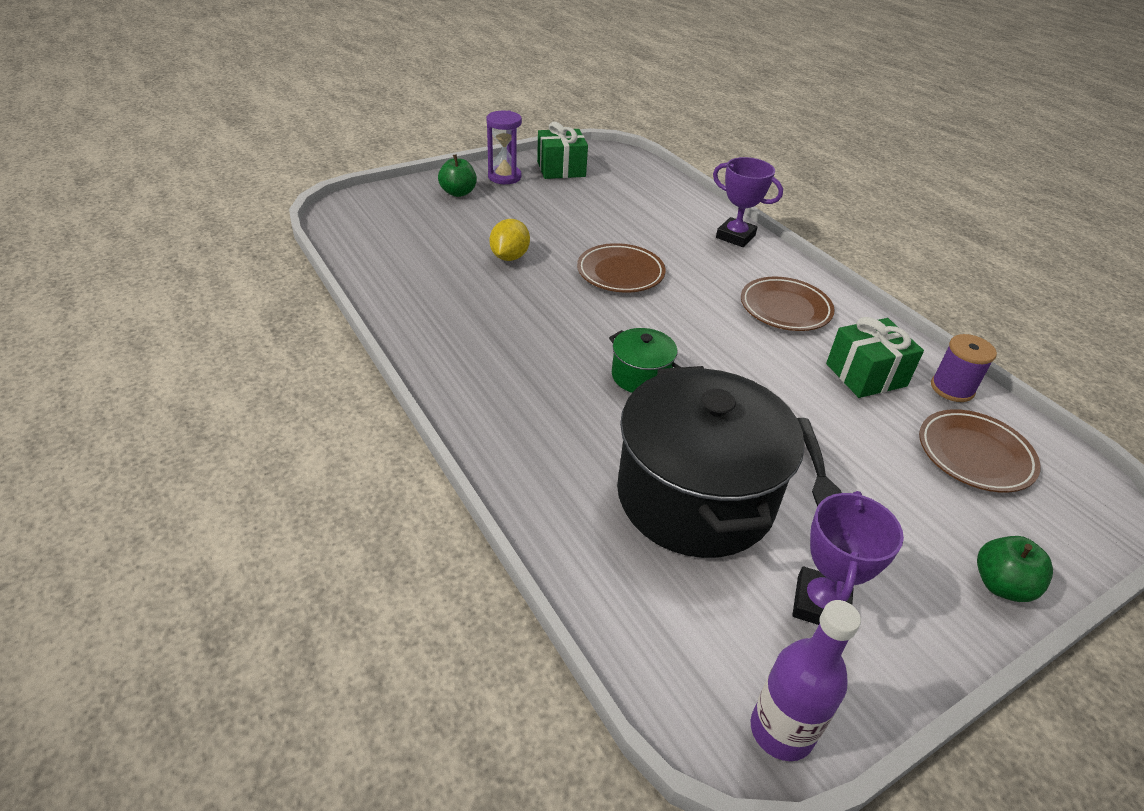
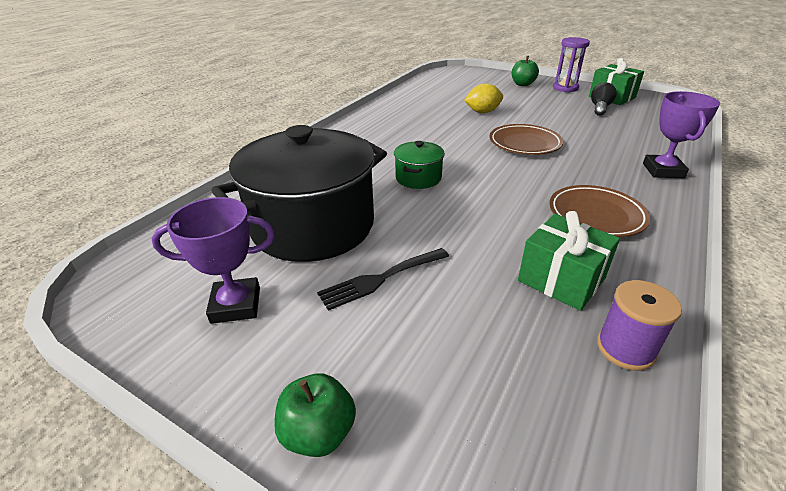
camera: 65 degrees right, 5 degrees down
(580, 190) = (600, 108): none -> black light bulb
(781, 730) = (112, 308): purple bottle -> none
(974, 455) = (520, 384): brown plate -> none

